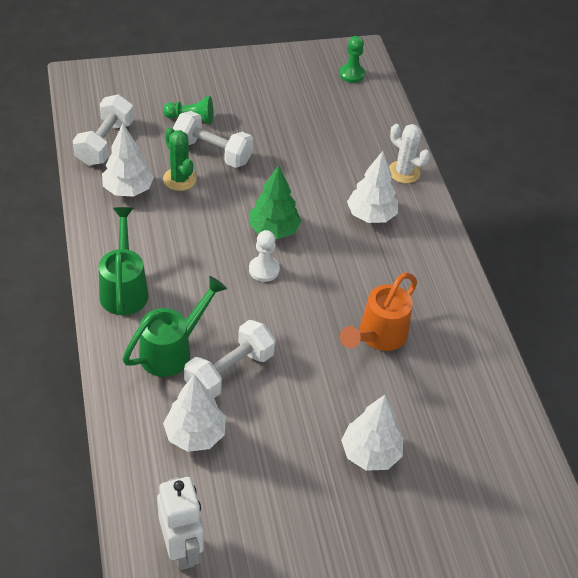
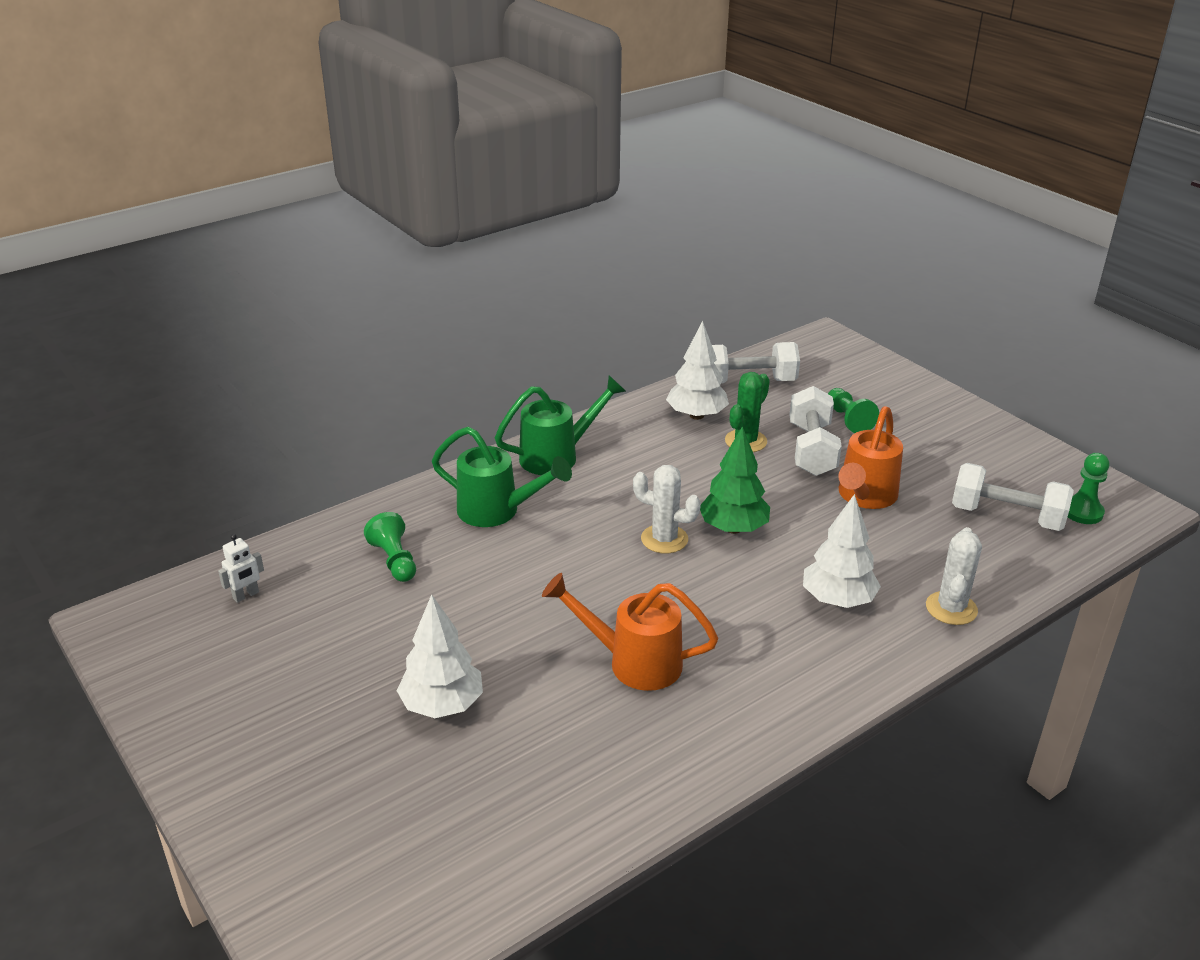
camera: 70 degrees right, 15 degrees down
(182, 549) = (246, 595): white robot -> white robot, size x0.50
(195, 434) = (394, 560): white tree -> green pawn
(229, 372) = (494, 558): white dumbbell -> white dumbbell (1006, 516)
(264, 270) = (664, 539): white pawn -> white cactus
(280, 154) = (864, 497): none -> orange watering can

